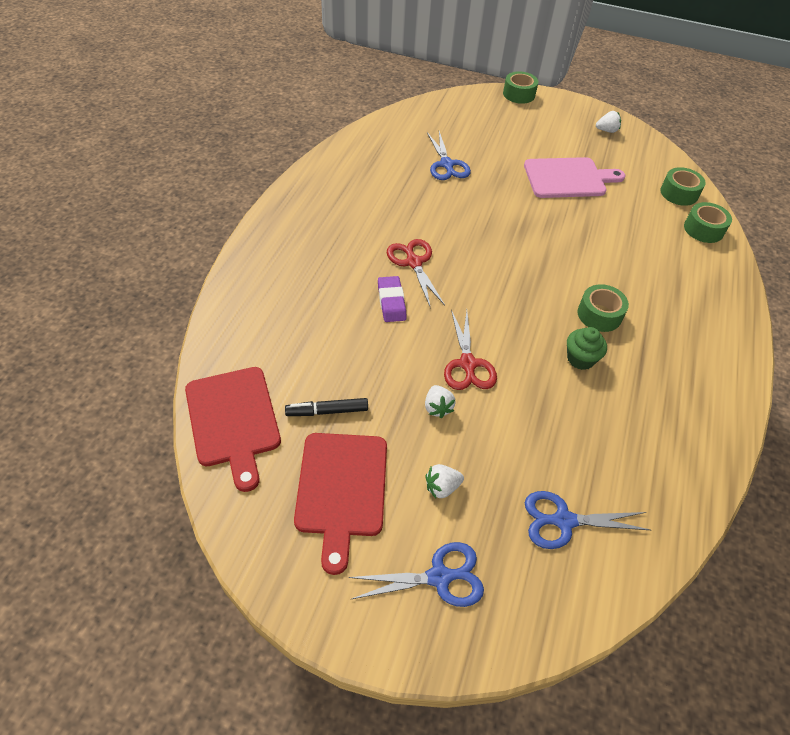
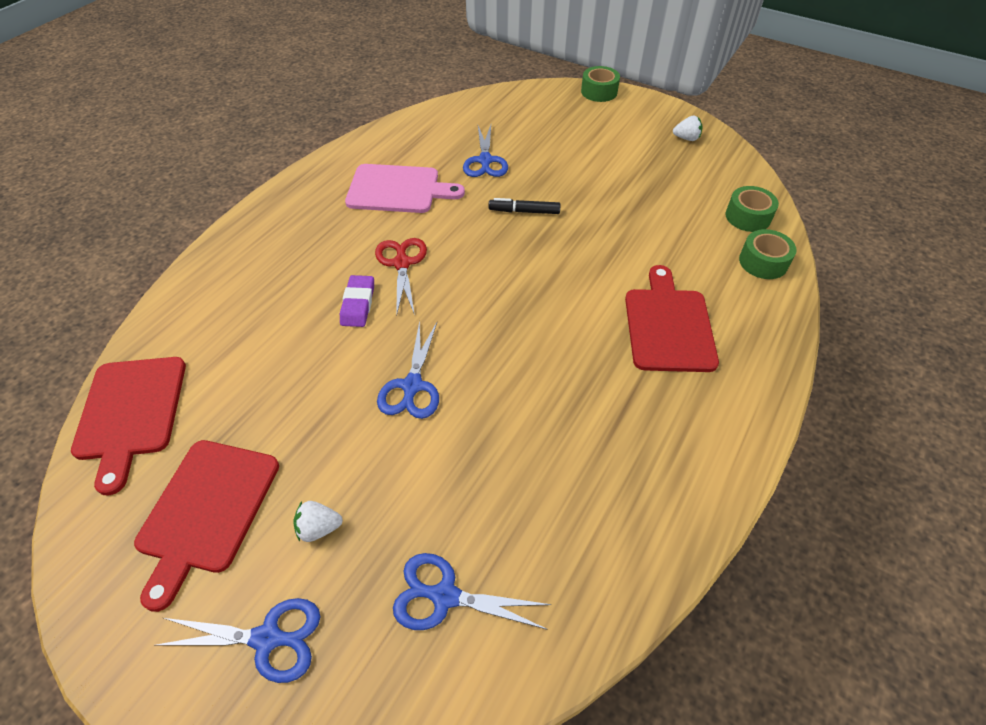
camera: 15 degrees right, 0 degrees up
(327, 411) = (233, 417): black marker -> black marker (524, 211)
(437, 407) = (355, 432): white strawberry -> none
(468, 364) = (412, 386): red scissors -> blue scissors
(568, 178) = (619, 187): pink cutting board -> pink cutting board (398, 189)
(580, 359) = (548, 398): green cupcake -> none
(599, 315) = (592, 348): green tape -> none
(650, 288) = (668, 325): none -> red cutting board

